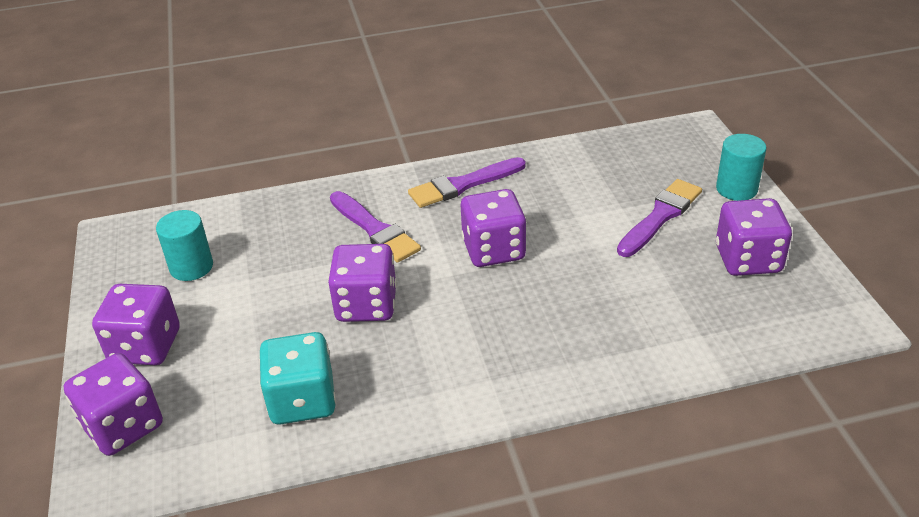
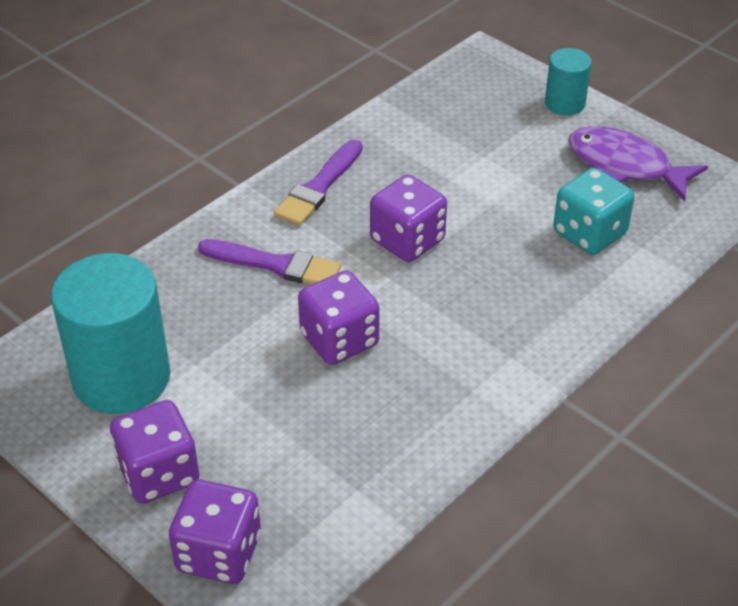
camera: 35 degrees left, 5 degrees up
(191, 267) = (121, 378): turquoise cylinder -> turquoise cylinder, size x1.94
(302, 400) = (366, 450): turquoise dice -> turquoise dice (589, 233)
(660, 216) = (524, 153): purple brush -> none
(748, 259) = (625, 166): purple dice -> purple fish

